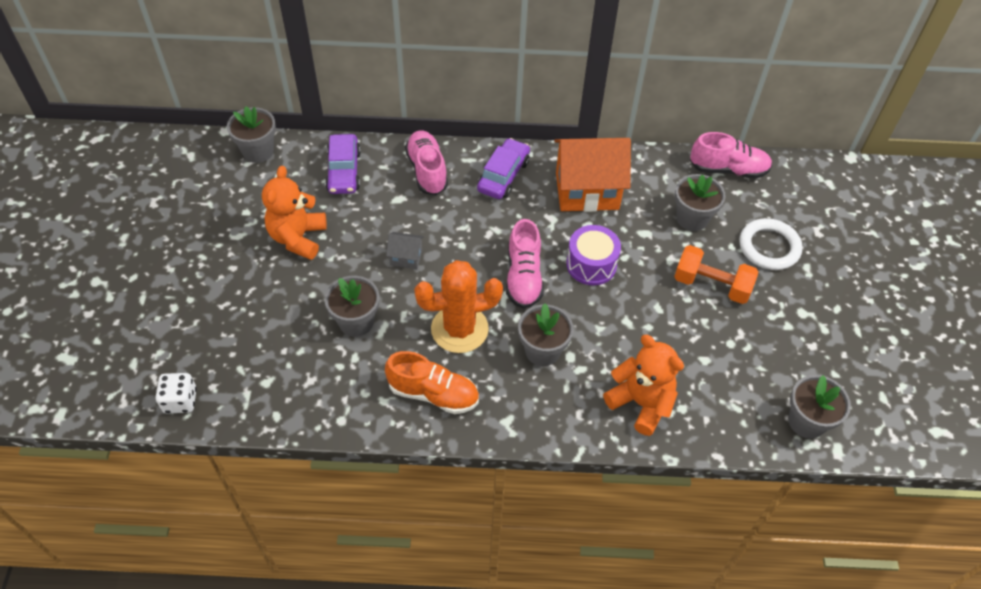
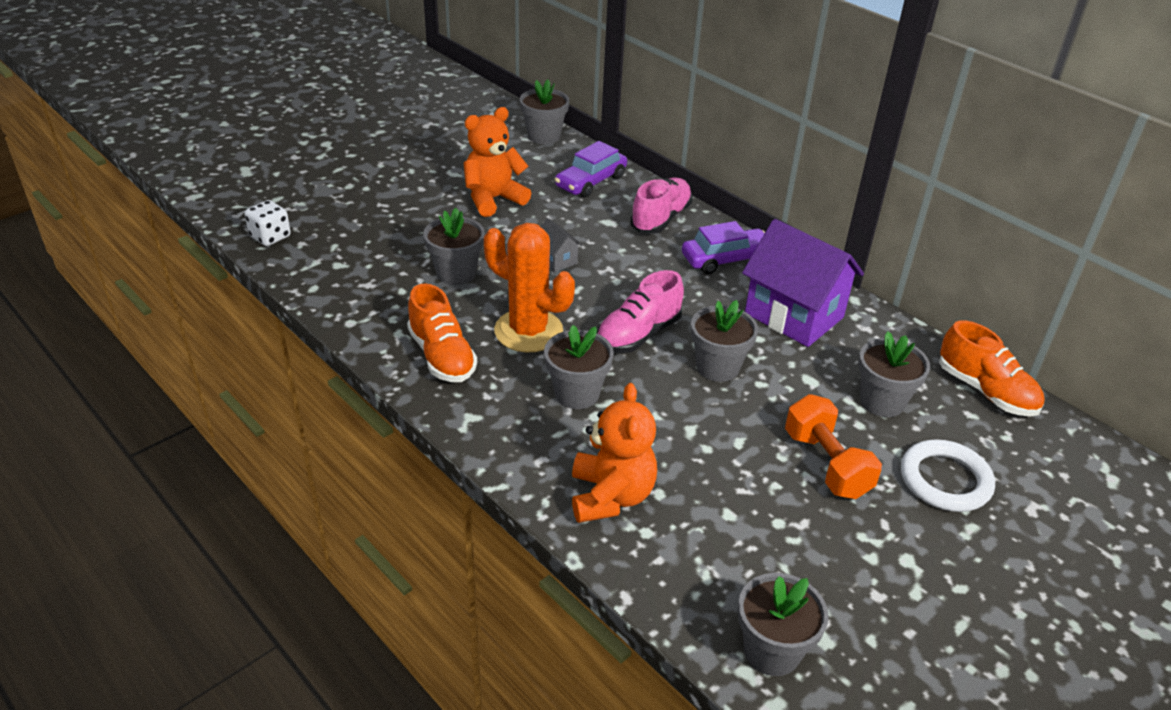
camera: 45 degrees right, 15 degrees down
(587, 191) = (794, 315): orange house -> purple house
(591, 264) = (717, 367): purple drum -> grey flower pot
(728, 169) = (985, 391): pink shoe -> orange shoe

